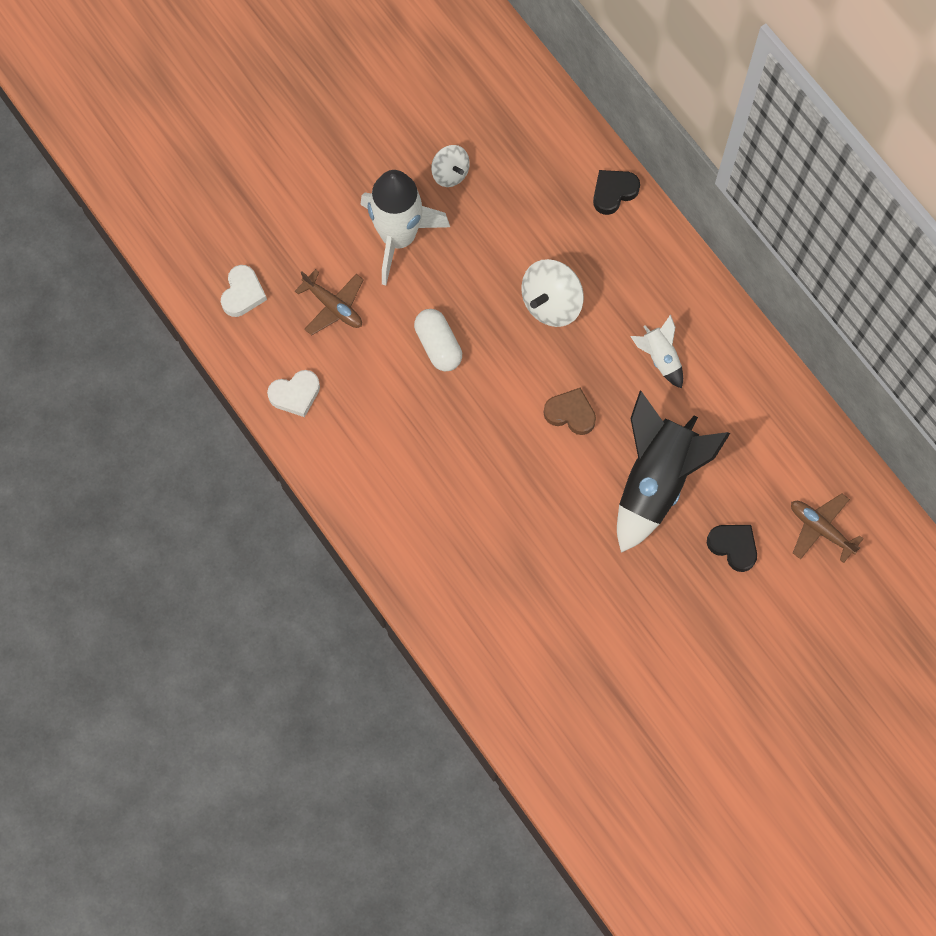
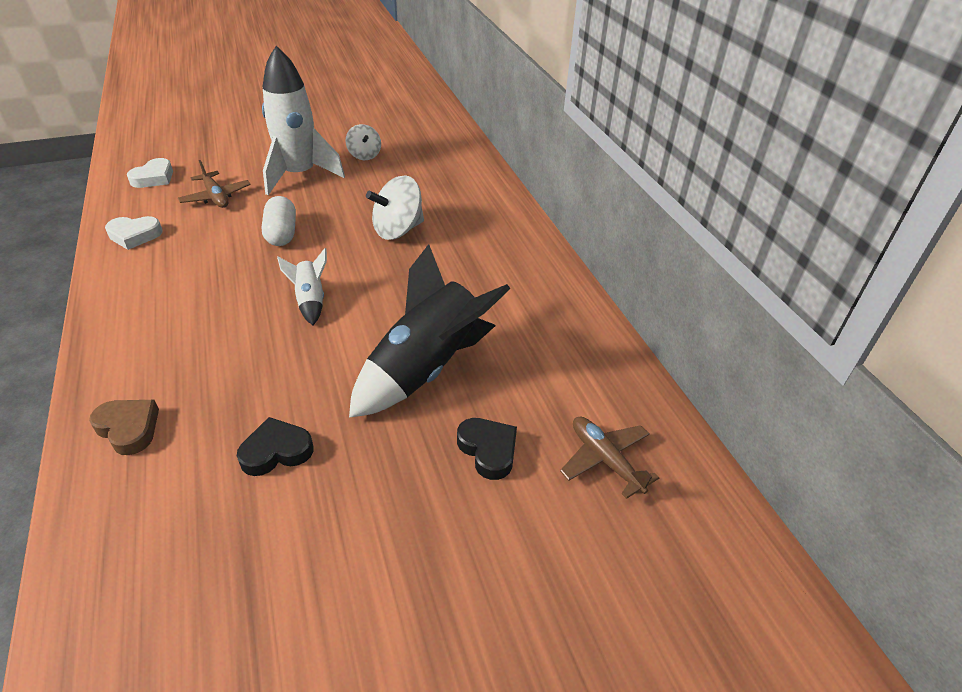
camera: 15 degrees right, 30 degrees down
(570, 413) = (369, 299): brown heart -> brown heart (128, 428)
(613, 192) = (488, 186): black heart -> black heart (276, 451)
(660, 357) = (479, 281): white rocket -> white rocket (310, 301)

